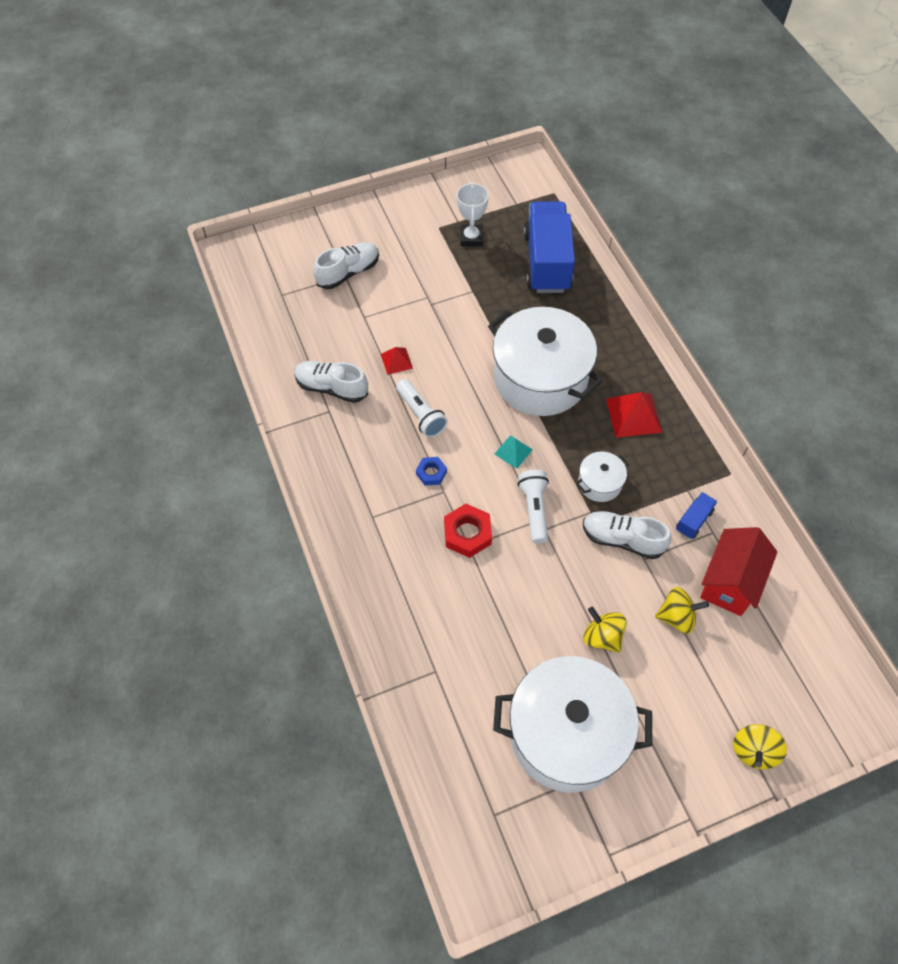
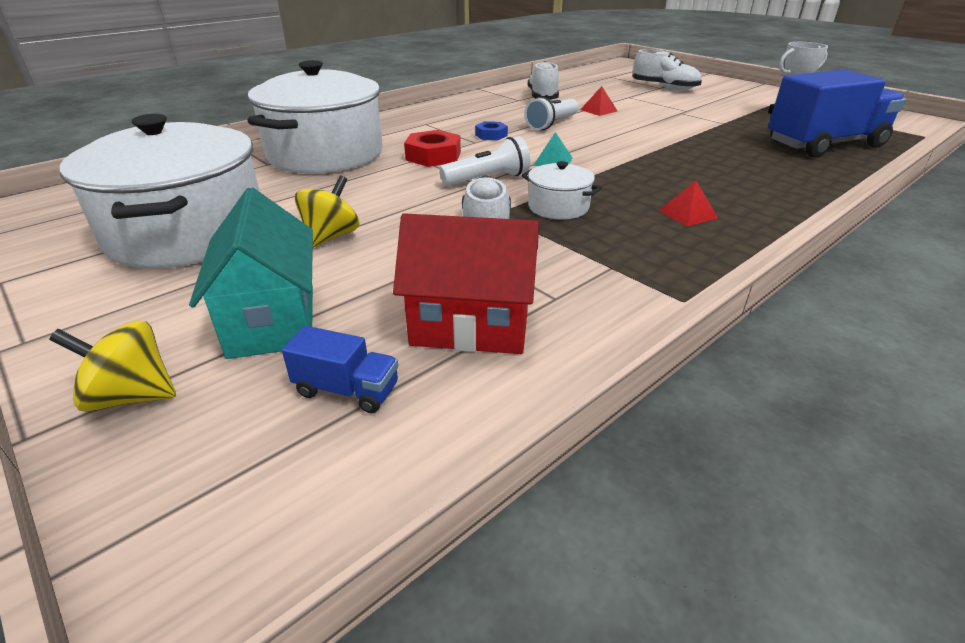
camera: 70 degrees right, 25 degrees down
(540, 378) = (665, 161): white pot -> white pot (325, 154)
(633, 415) = (688, 214): red pyramid -> red pyramid, size x0.59
(677, 617) = (382, 285): yellow spinning top -> none
(694, 520) = (562, 278): blue truck -> blue truck (347, 390)
(700, 681) = (273, 320): none -> turquoise house

